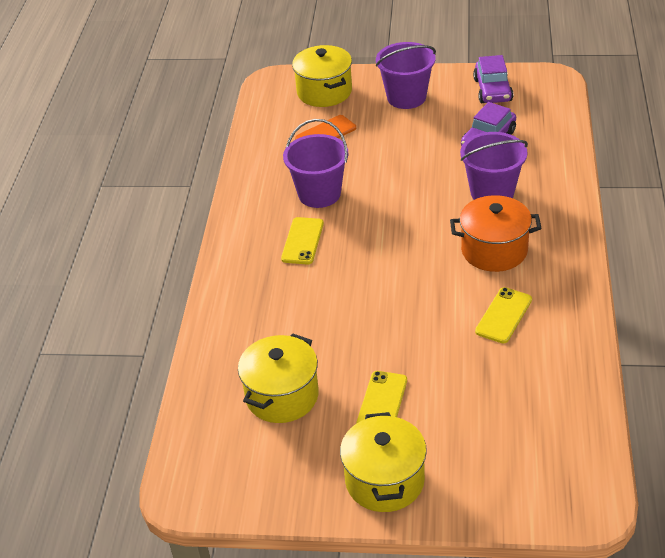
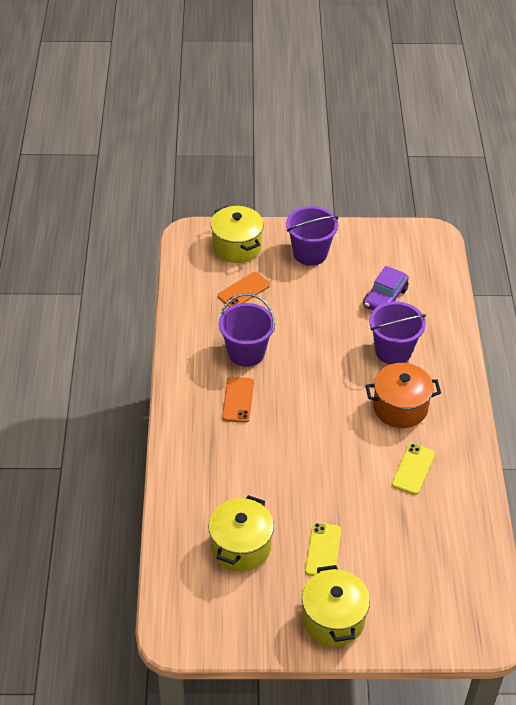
camera: 10 degrees left, 5 degrees up
(302, 241) = (238, 400): yellow phone -> orange phone
(493, 90) = (384, 246): purple car -> none

